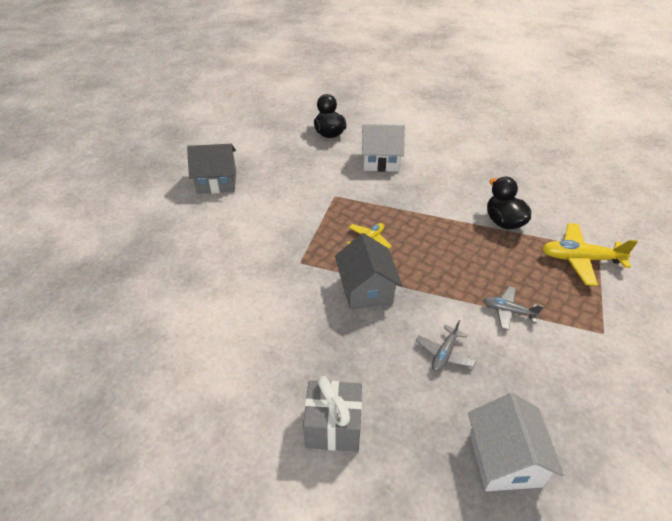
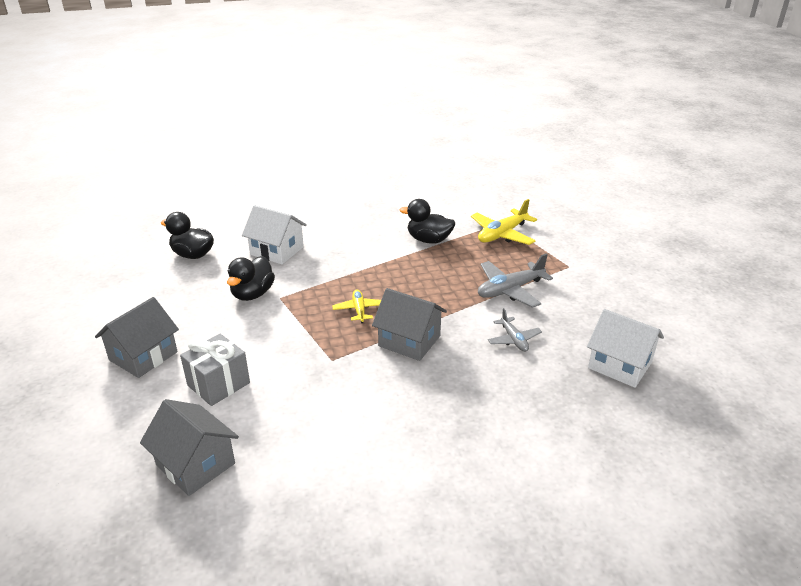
camera: 50 degrees left, 10 degrees down
(147, 266) = (195, 464): none -> grey house
(323, 182) = (252, 294): none -> black duck
(333, 427) = (520, 432): grey gift -> grey gift (219, 384)
(381, 161) = (277, 251): white house -> white house turned 75 degrees clockwise
(508, 311) = (510, 290): grey plane -> grey plane, size x1.67

